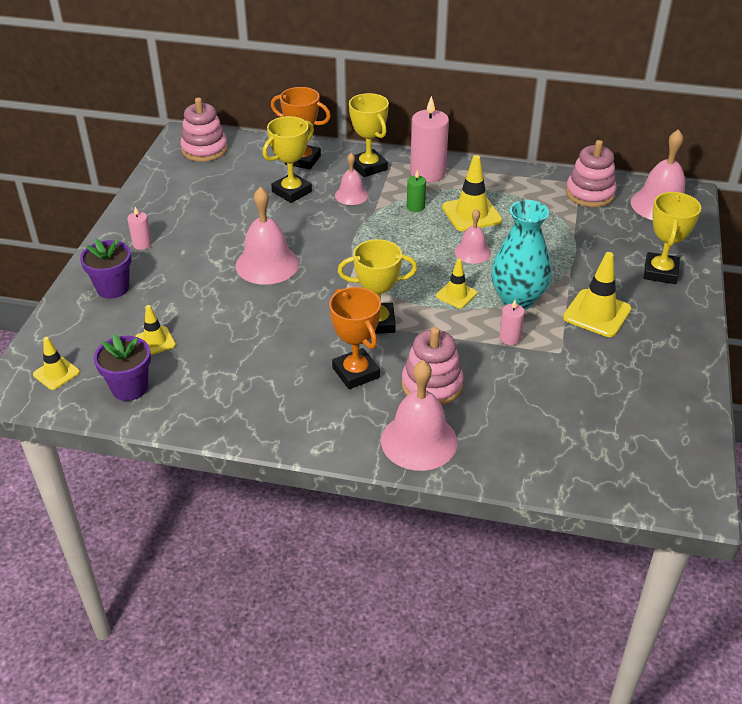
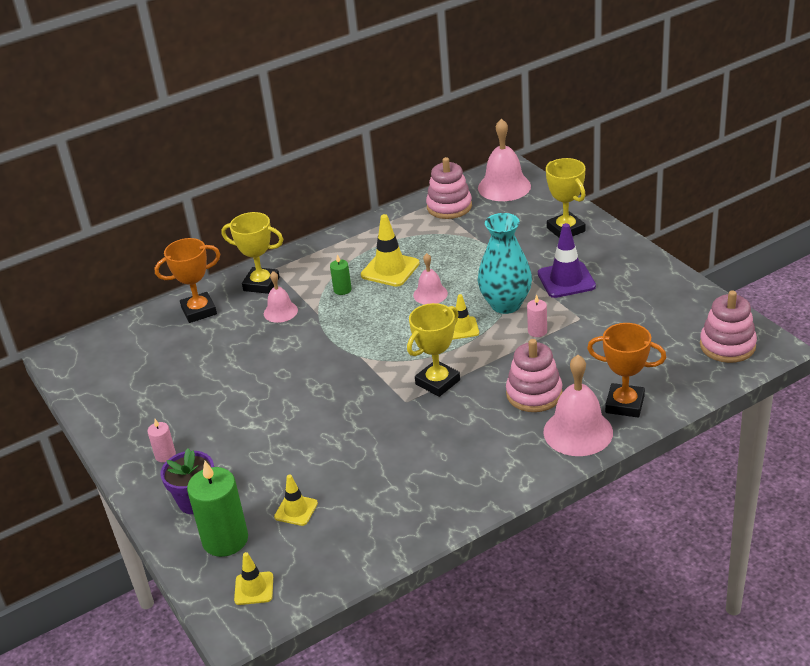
camera: 40 degrees left, 5 degrees down
(90, 327) = (225, 540): none -> green candle
(129, 388) = (330, 552): purple flower pot -> none
(204, 149) = (97, 354): pink stacking toy -> pink stacking toy (727, 346)
(267, 264) = (294, 400): pink bell -> none
(292, 192) = (228, 339): yellow trophy -> none
(356, 373) = (474, 423): orange trophy -> orange trophy (624, 404)
(427, 173) = (314, 261): pink candle -> none
(597, 313) = (566, 280): yellow traffic cone -> purple traffic cone

